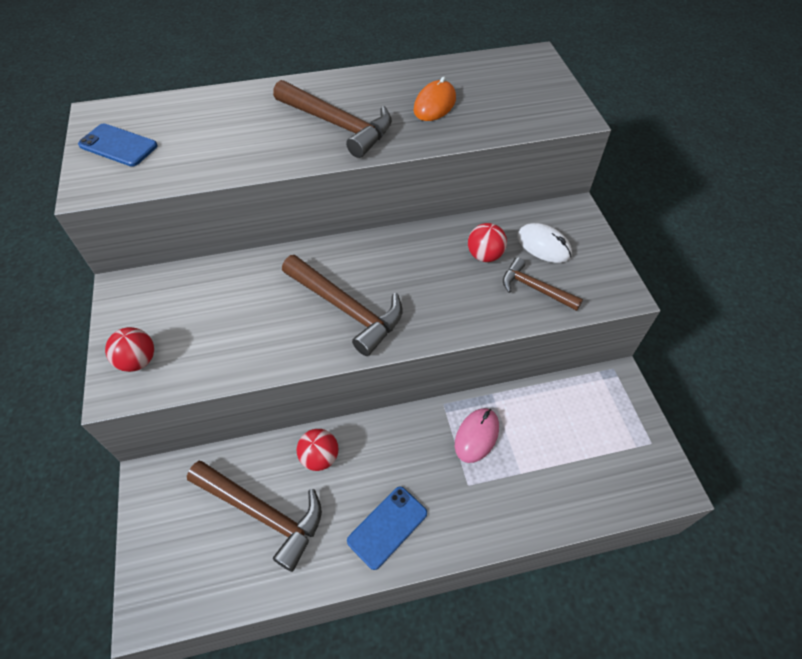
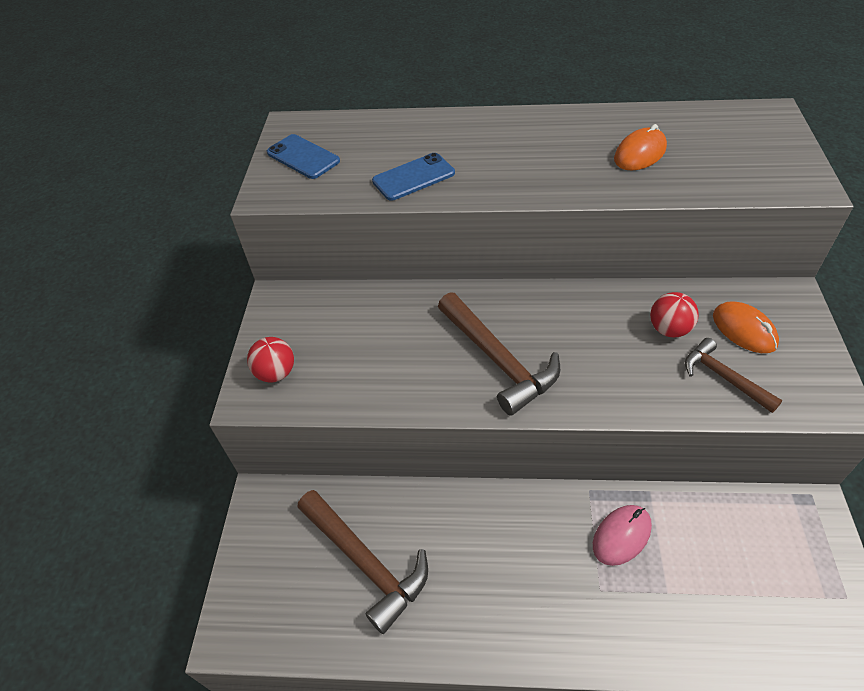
camera: 20 degrees right, 5 degrees down
(320, 457) = (438, 517): red ball -> none
(338, 125) = (527, 163): brown hammer -> none
(387, 527) = (497, 613): blue phone -> blue phone (413, 177)
(543, 245) = (744, 330): white mouse -> orange mouse

